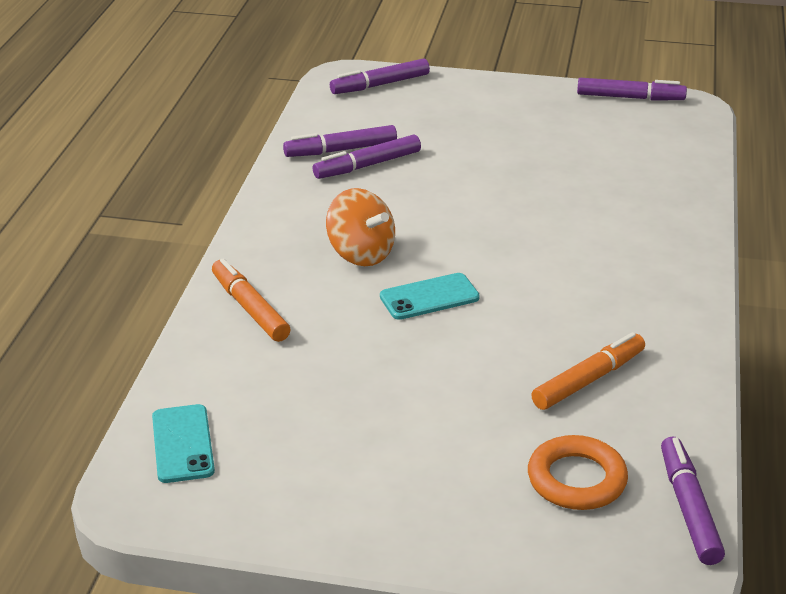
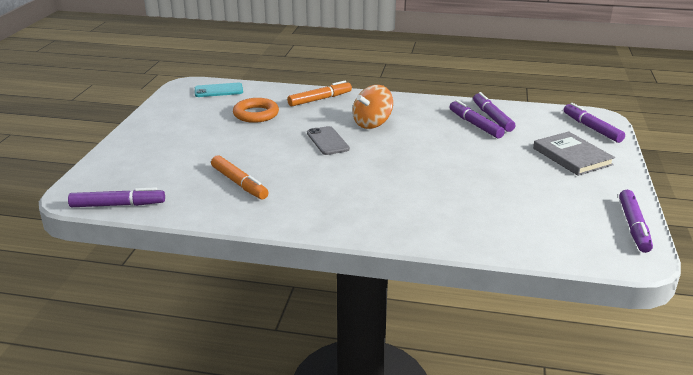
camera: 90 degrees right, 5 degrees down
(429, 297) = (327, 141): turquoise phone -> grey phone
(466, 108) = (572, 156): none -> grey book
(576, 479) = (156, 175): orange ring -> orange ring (256, 114)

